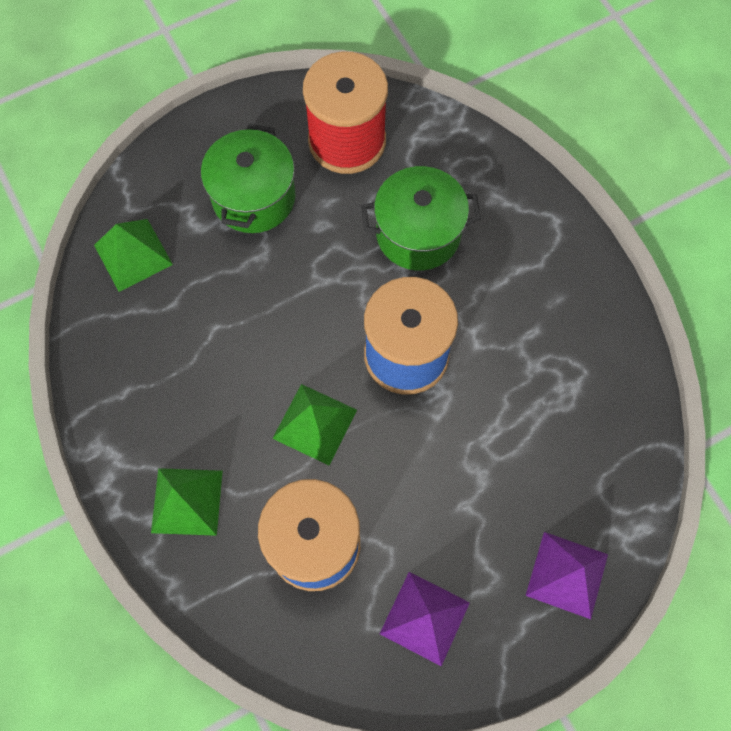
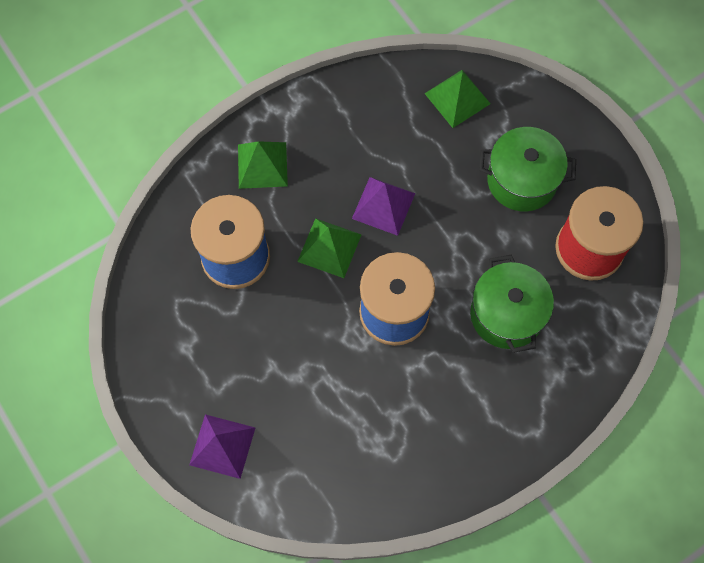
camera: 85 degrees right, 0 degrees up
(424, 618) = (185, 340): purple pyramid -> purple pyramid (383, 205)

